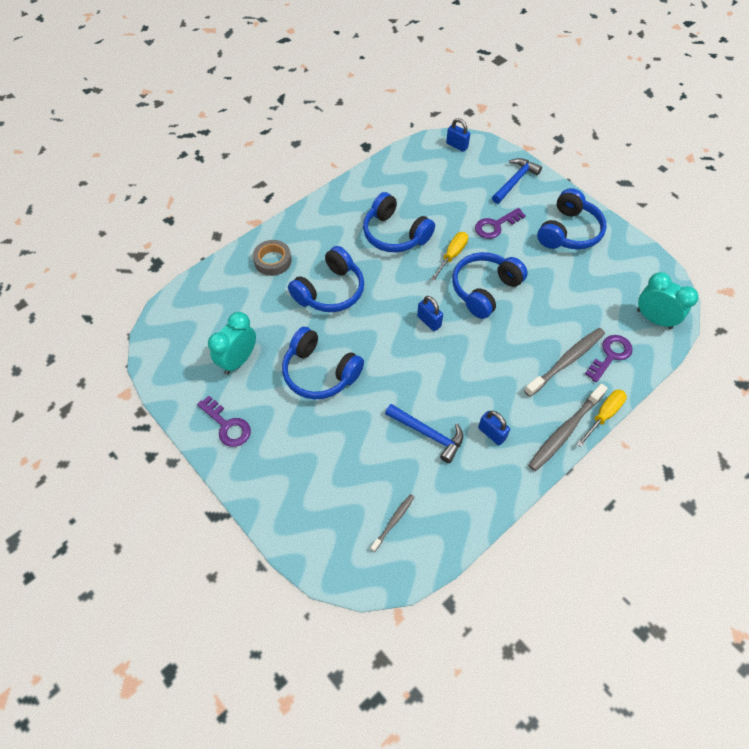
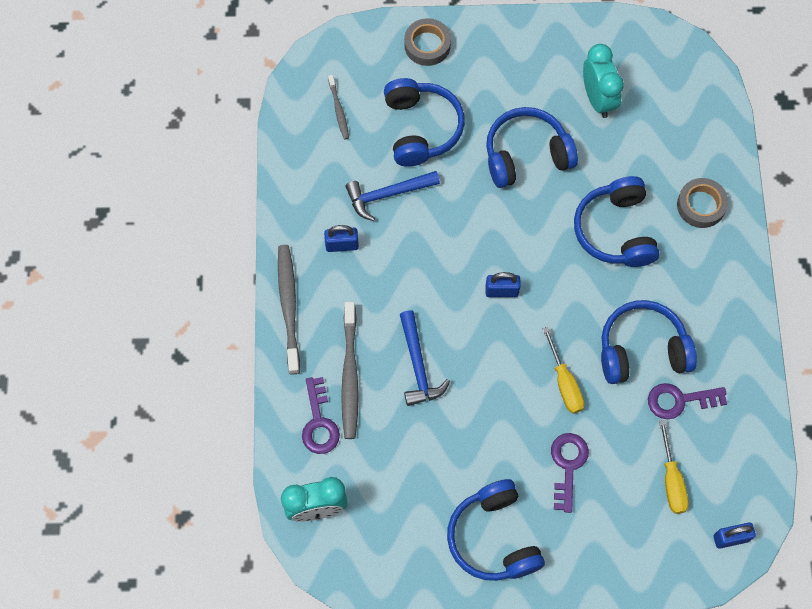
camera: 130 degrees right, 10 degrees up
(227, 425) = (534, 49): purple key -> purple key (679, 400)
(282, 502) = (427, 45): none -> grey tape
(484, 289) = (494, 376): blue headphones -> blue headphones (421, 128)
(515, 181) = (616, 552): blue hammer -> blue hammer (418, 365)
(603, 415) = (272, 354): yellow screwdriver -> yellow screwdriver (671, 480)

